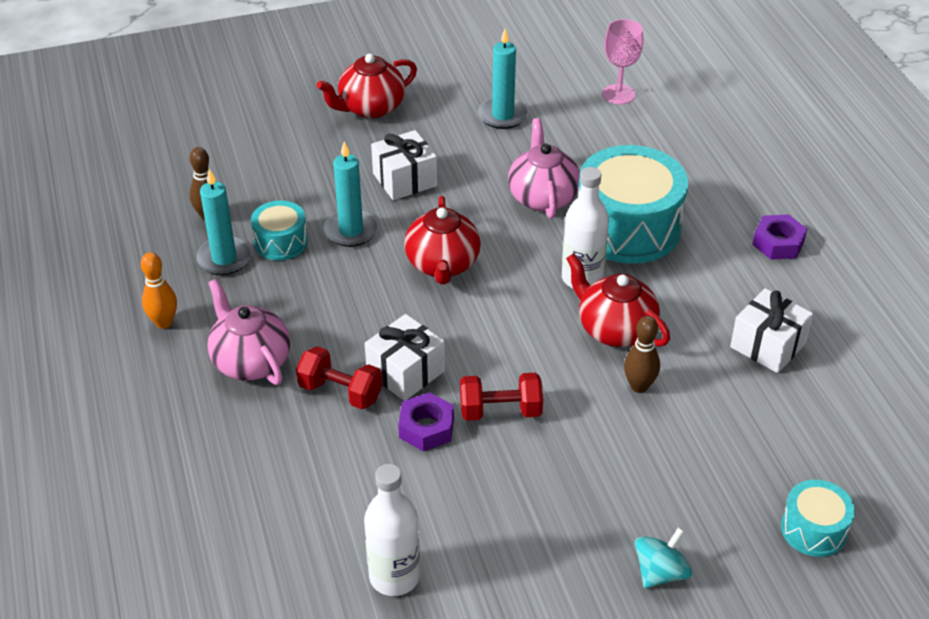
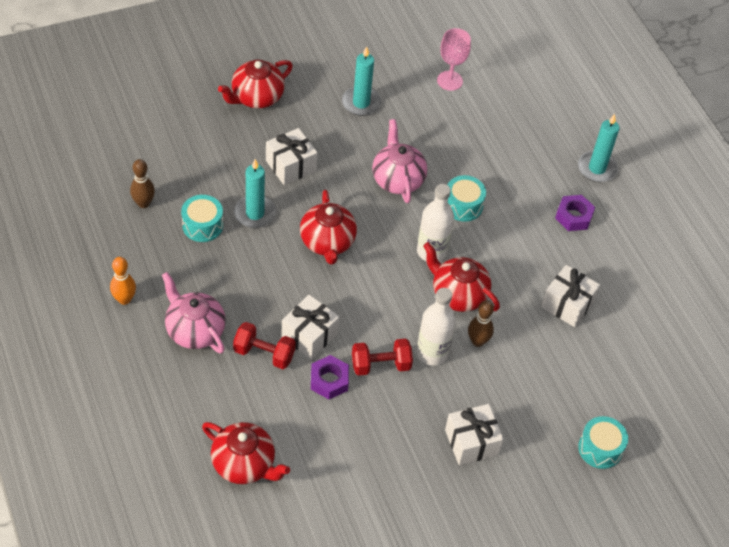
camera: 10 degrees left, 10 degrees up
(224, 258) = (161, 241): turquoise candle -> turquoise candle (597, 168)
(293, 529) = (244, 464): none -> red teapot
(394, 577) = (319, 496): white bottle -> white bottle (432, 353)
(623, 514) = (471, 442): none -> white gift
(628, 227) = (463, 205): turquoise drum -> turquoise drum, size x0.50
(660, 572) = (498, 485): turquoise spinning top -> none

